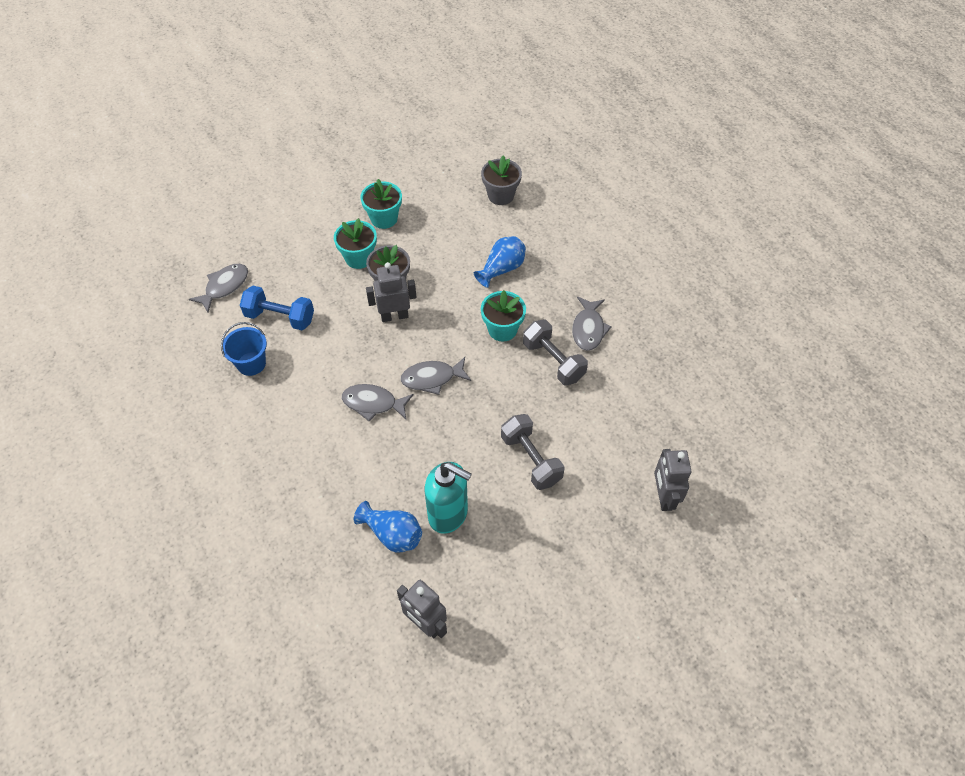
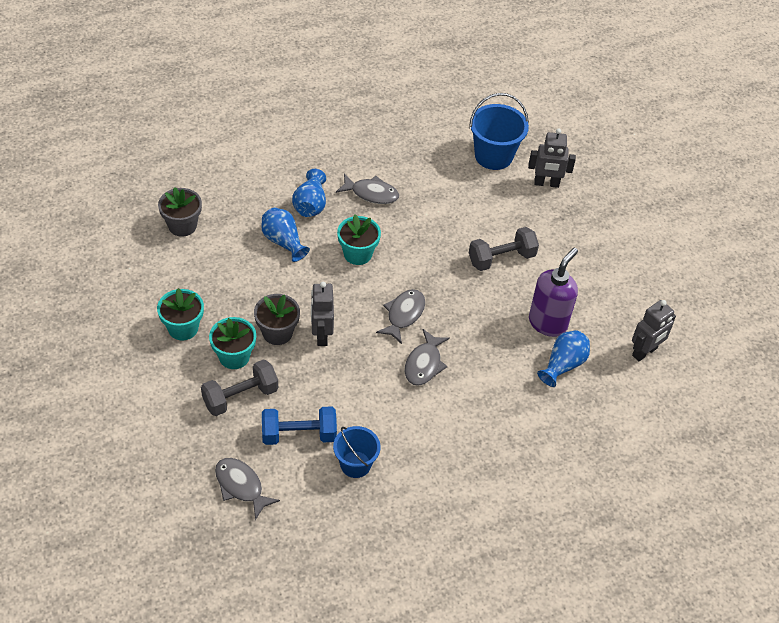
camera: 85 degrees left, 5 degrees down
(280, 317) = (299, 434): blue dumbbell -> blue dumbbell turned 60 degrees clockwise
(432, 378) = (403, 315): grey fish -> grey fish turned 150 degrees counterclockwise
(448, 514) = (548, 323): turquoise soap dispenser -> purple soap dispenser
(553, 361) = (402, 224): grey dumbbell -> grey dumbbell (240, 397)
(556, 282) = (310, 205): none -> blue vase
(688, 436) = (493, 156): none -> blue bucket

